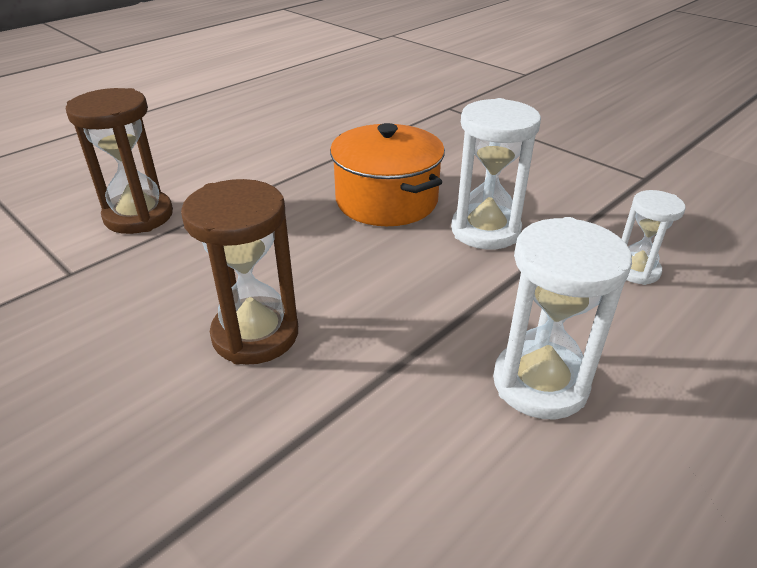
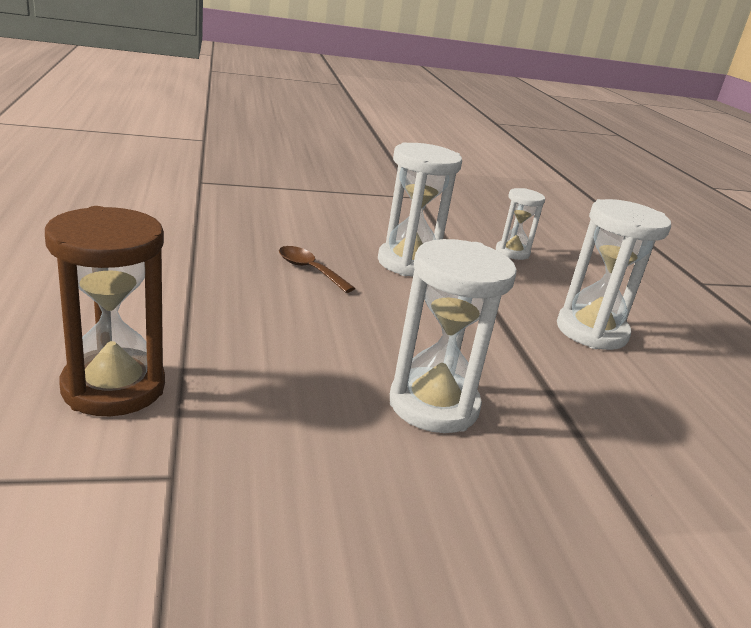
camera: 60 degrees left, 10 degrees down
(255, 334) = (433, 405): brown hourglass -> white hourglass
(386, 200) = (309, 270): orange pot -> brown spoon

